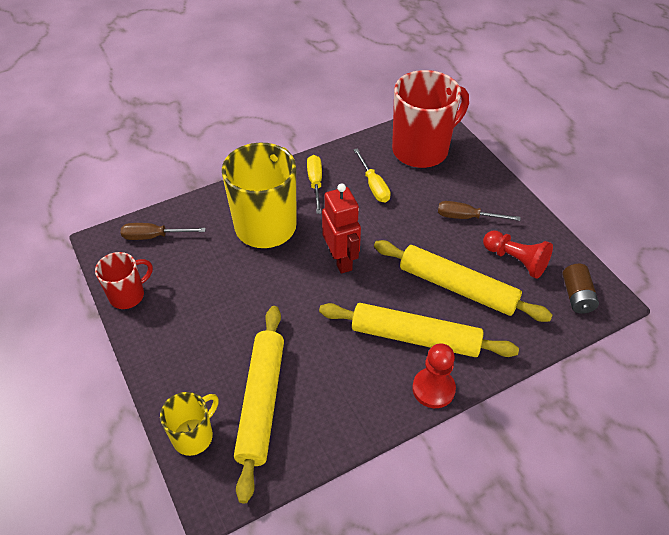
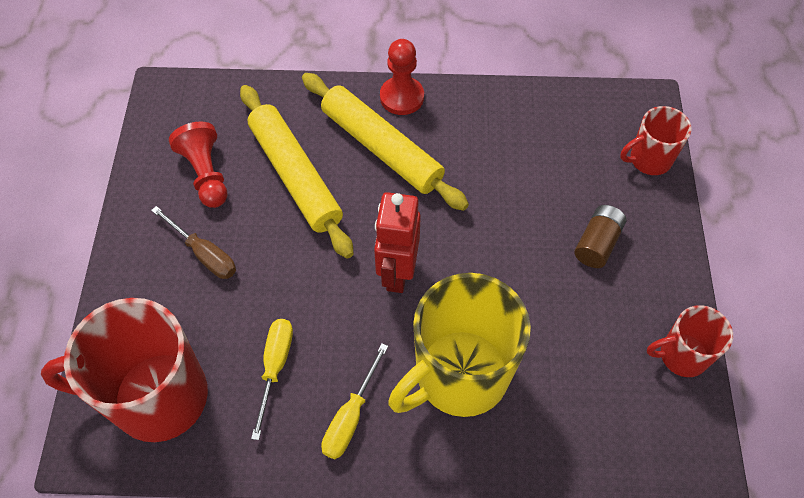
camera: 150 degrees left, 10 degrees up
(154, 236) = (623, 438): brown screwdriver -> none
(194, 436) = (649, 159): yellow mug -> red mug
(261, 403) = (571, 159): yellow rolling pin -> none
(577, 296) = (188, 110): brown battery -> brown battery (597, 243)

